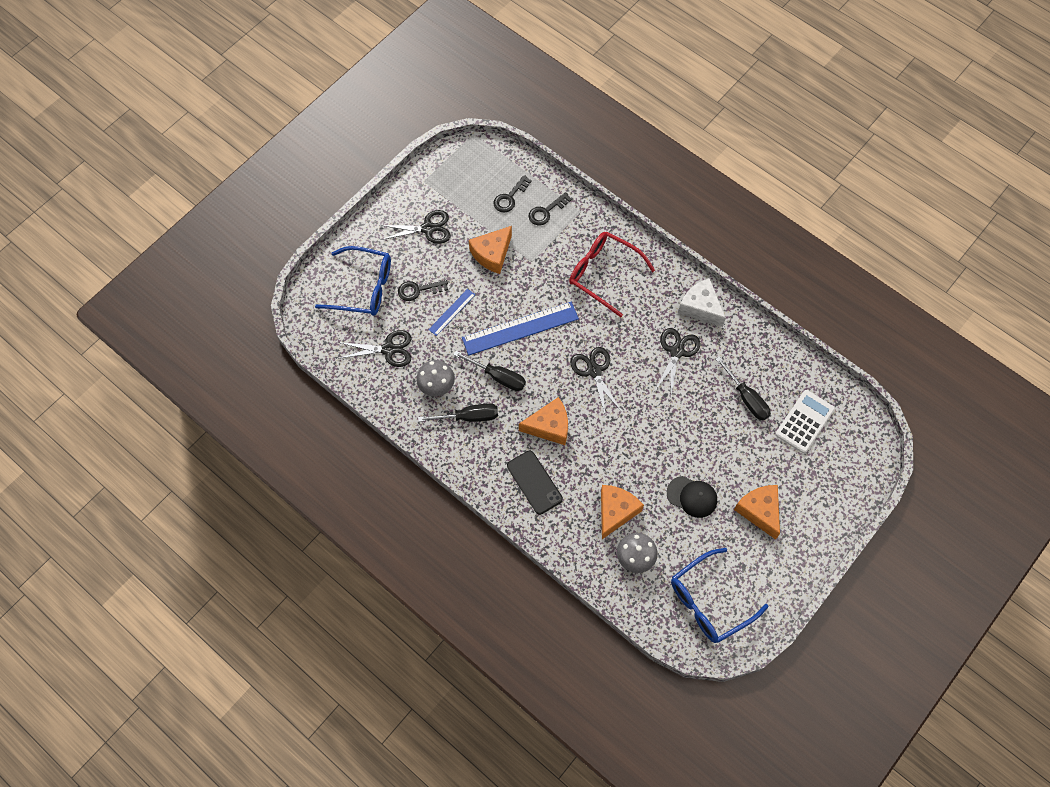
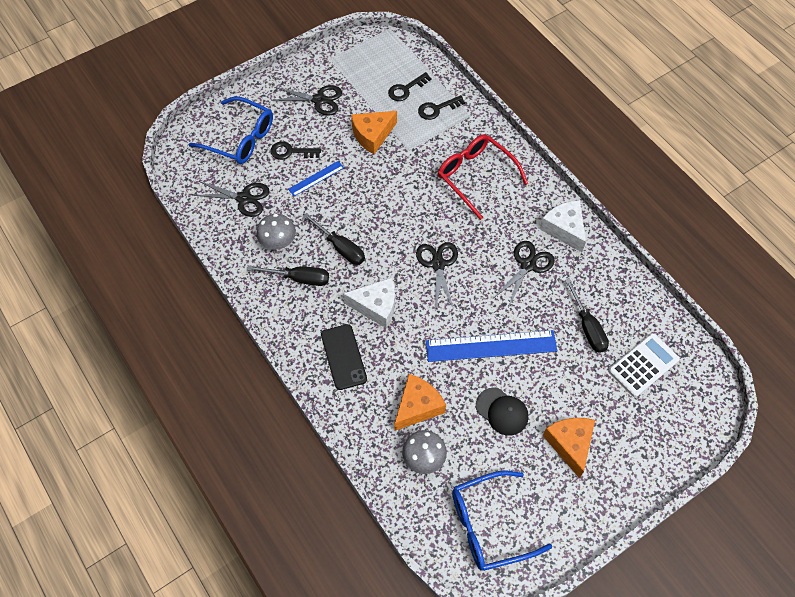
camera: 15 degrees right, 5 degrees down
(520, 328) = (377, 208): blue ruler -> blue ruler (491, 346)
(549, 426) = (376, 306): orange cheese -> white cheese

